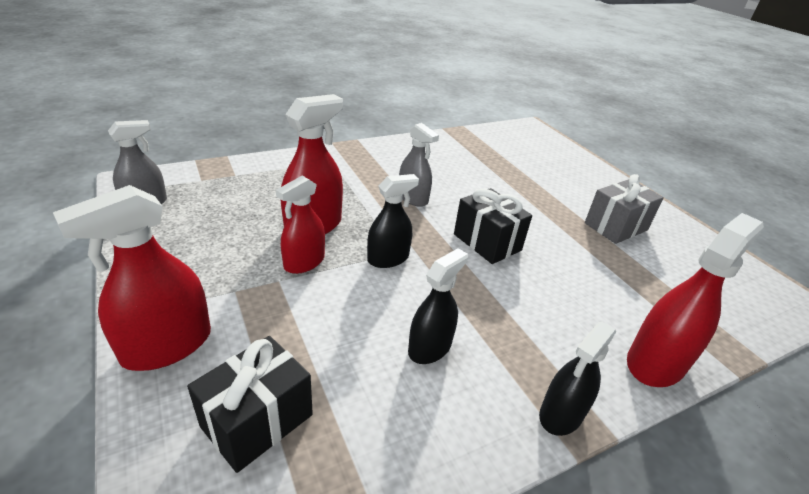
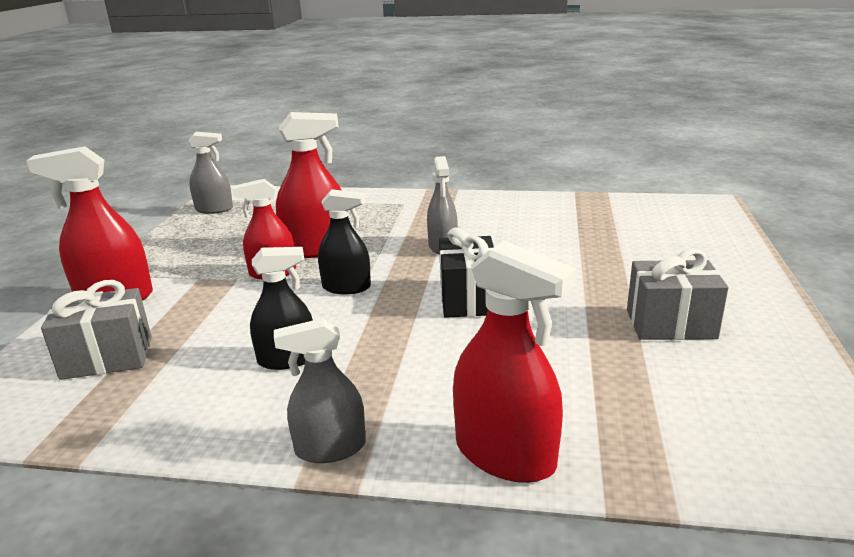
camera: 40 degrees right, 10 degrees down
(257, 420) = (107, 357): black gift -> grey gift
(561, 414) = (330, 448): black spray bottle -> grey spray bottle
(655, 363) = (505, 454): red spray bottle -> red spray bottle turned 45 degrees clockwise

